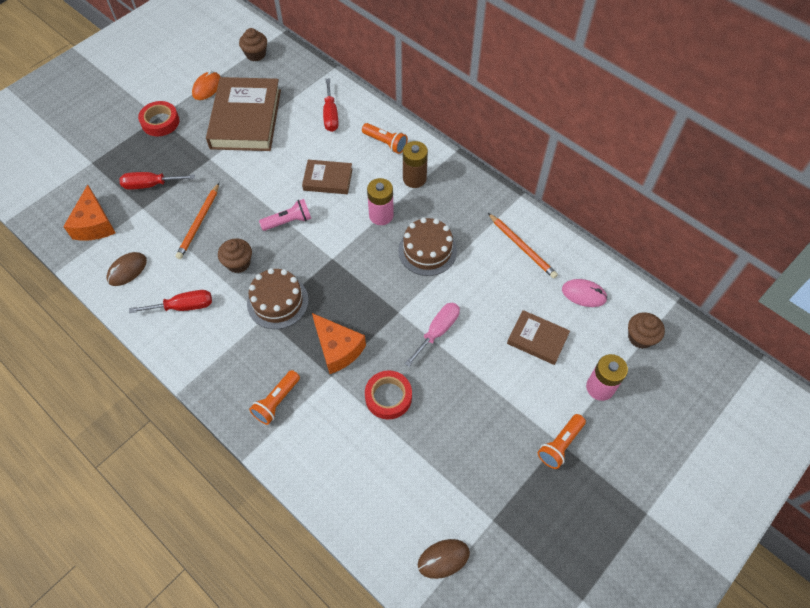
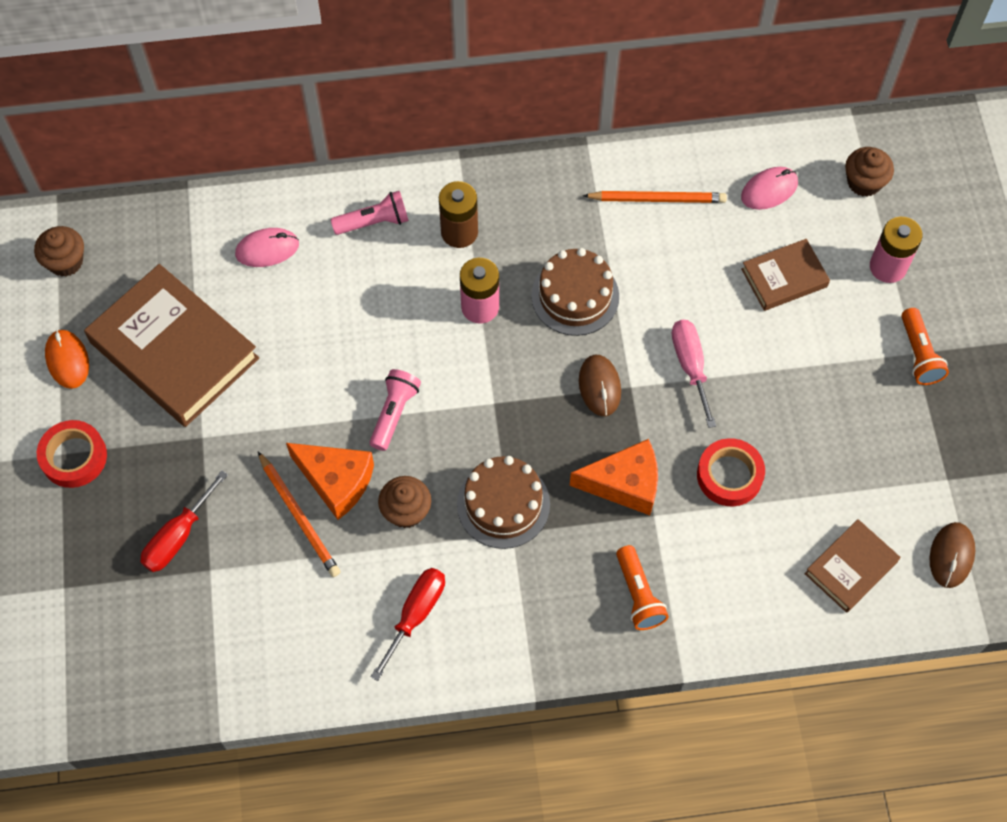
camera: 50 degrees left, 5 degrees up
(94, 224) = (181, 645): orange cheese -> orange cheese (336, 481)
(127, 270) = (298, 648): brown mouse -> brown mouse (599, 386)
(328, 179) = (370, 325): brown book -> brown book (851, 568)
(330, 115) = (267, 249): red screwdriver -> pink mouse
(385, 143) = (374, 222): orange flashlight -> pink flashlight

